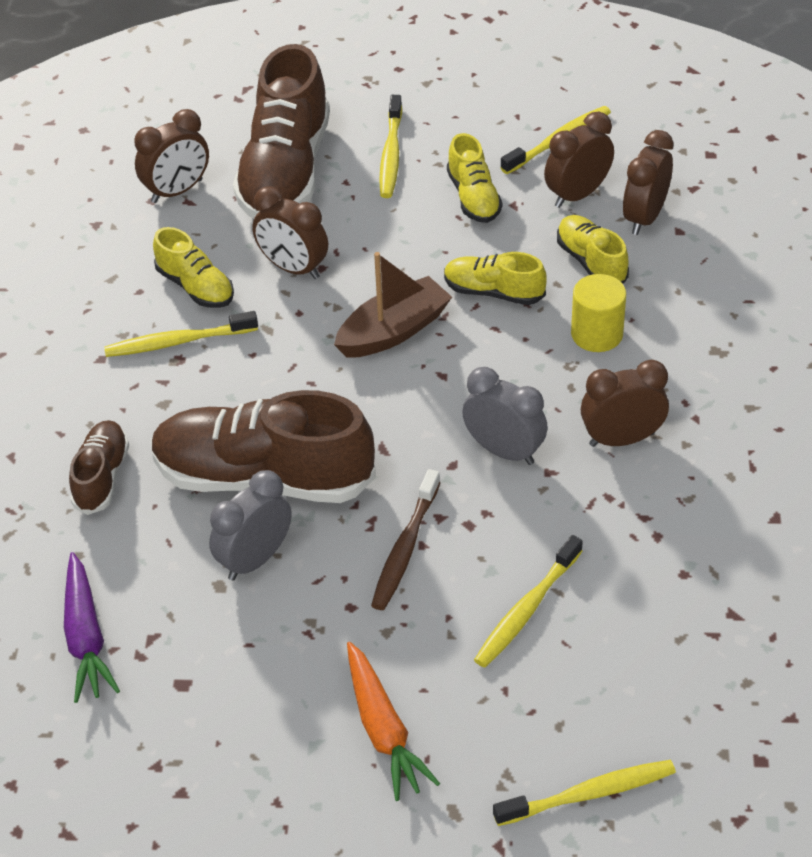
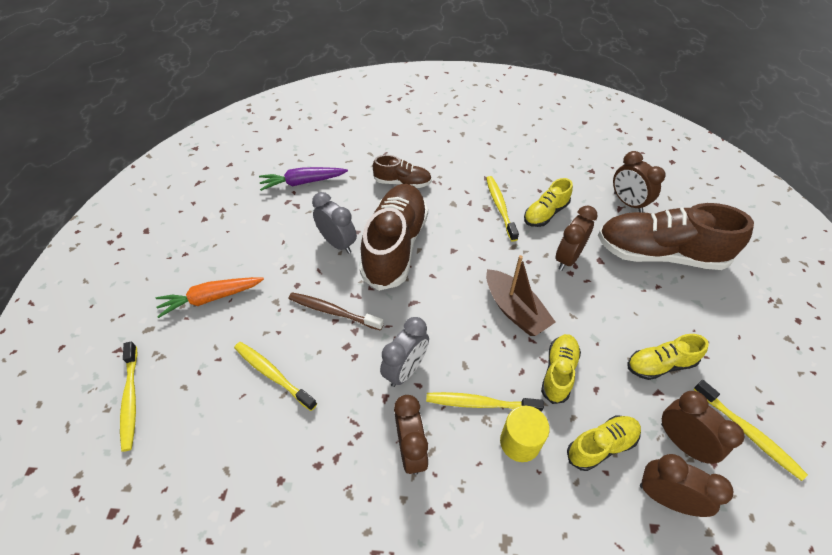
camera: 90 degrees right, 5 degrees up
(391, 154) = (694, 313): yellow toothbrush -> yellow toothbrush (480, 403)

